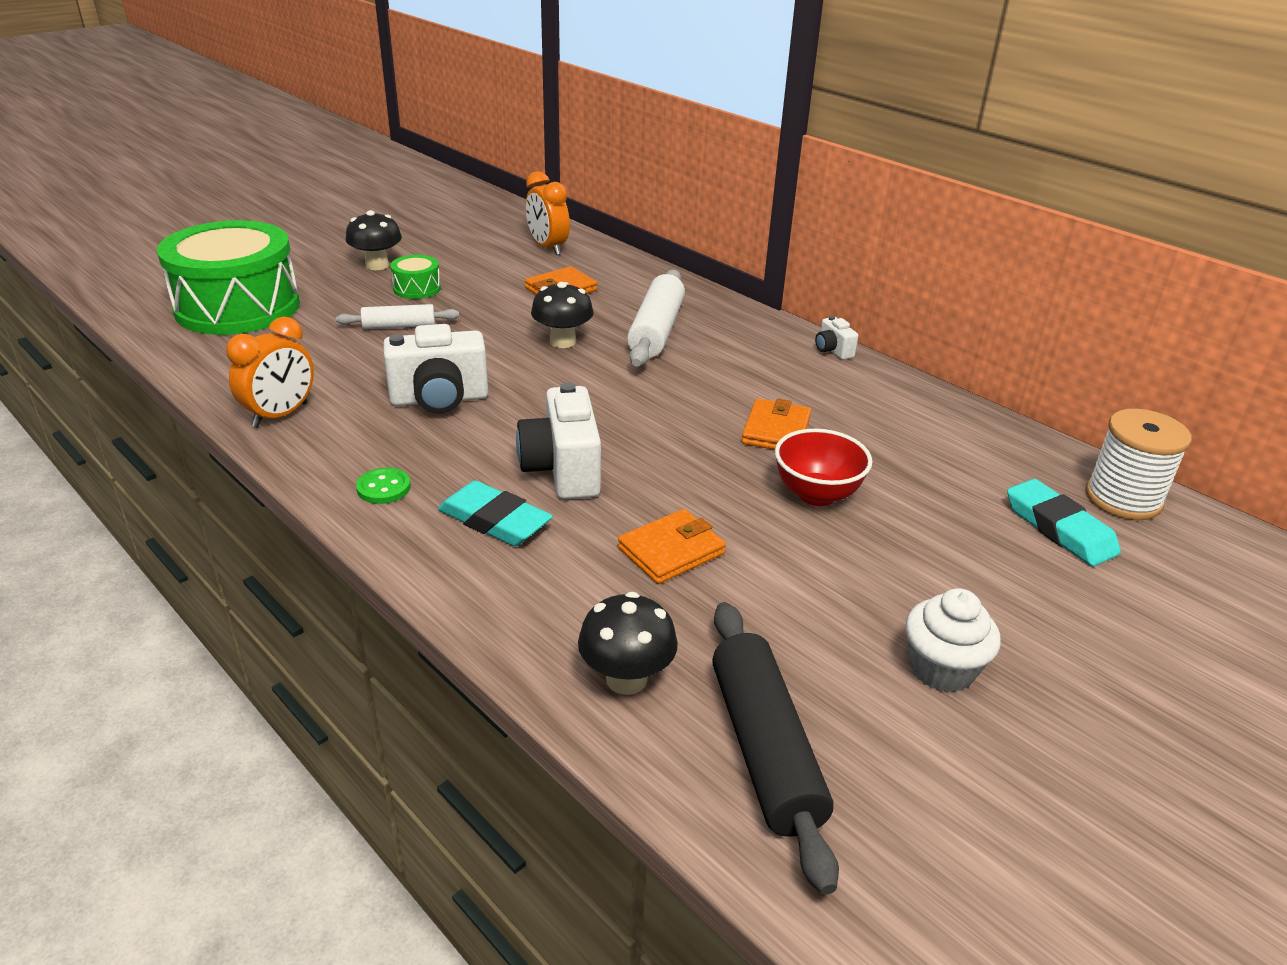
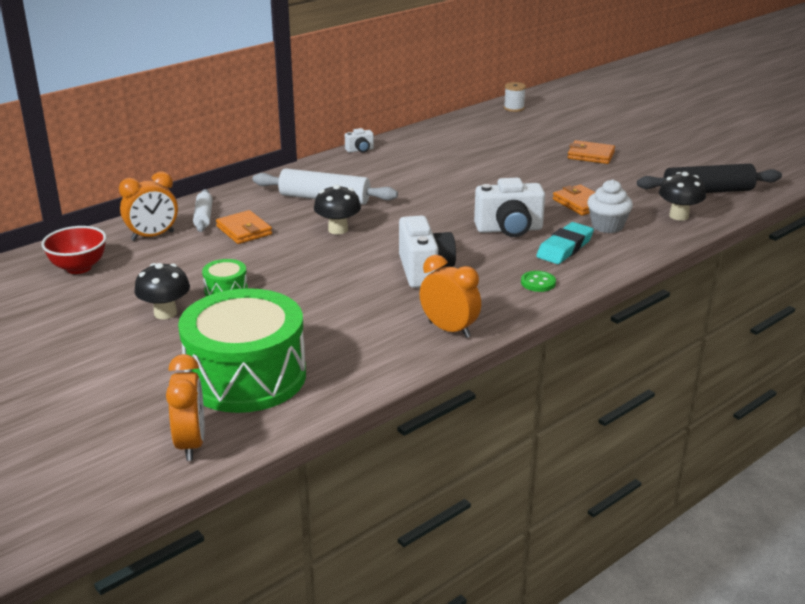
camera: 85 degrees left, 5 degrees down
(140, 291) = (191, 444): none -> orange clock
(399, 326) = (302, 293): white rolling pin -> white rolling pin (203, 217)
(776, 430) = (458, 172): orange wallet -> orange wallet (590, 155)
(816, 494) = (522, 167): red bowl -> red bowl (79, 268)
(941, 669) = (647, 156): white cupcake -> white cupcake (607, 226)
(1059, 528) = (541, 123): turquoise eraser -> none
(1123, 498) = (514, 108): white spool -> white spool, size x0.59

